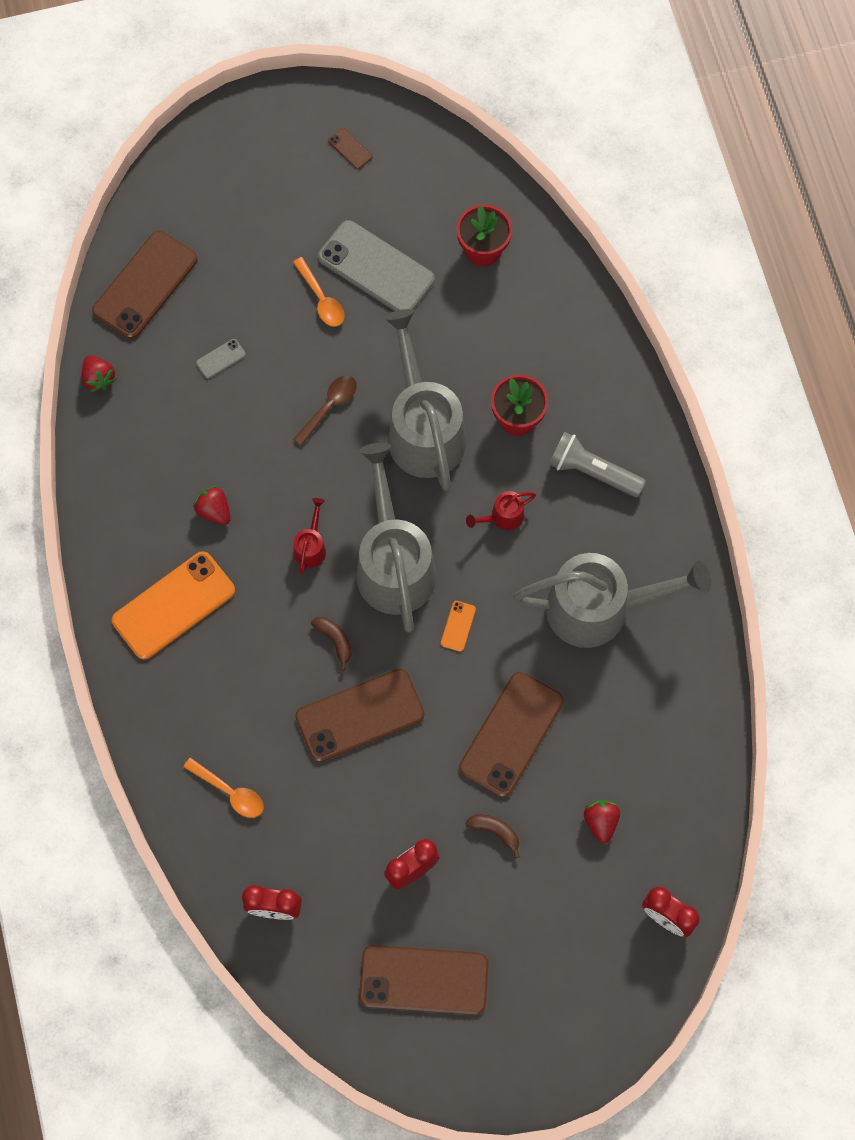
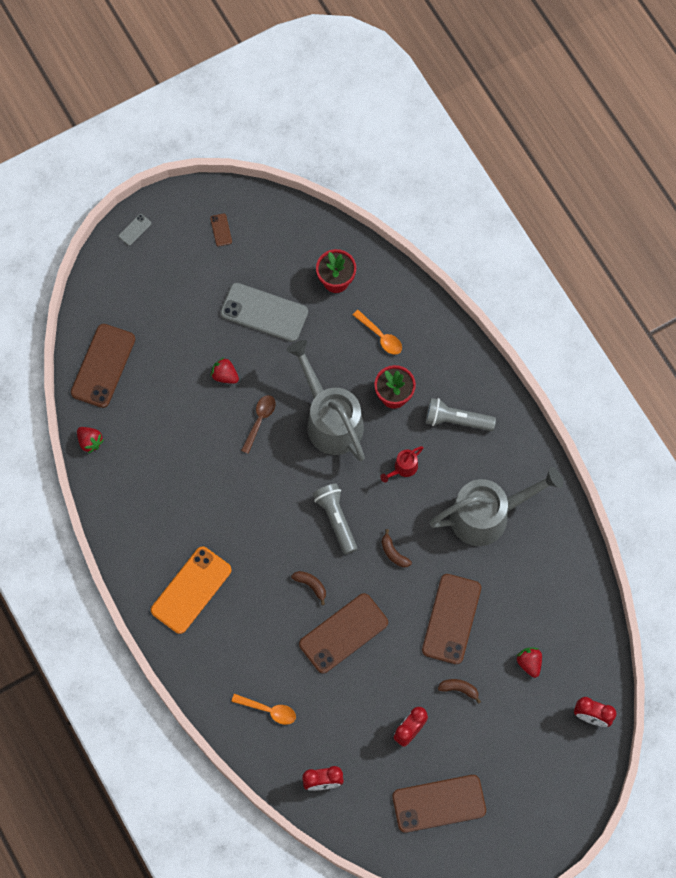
camera: 15 degrees left, 0 degrees up
(214, 511) = (200, 516): red strawberry -> red strawberry (225, 375)
(221, 359) = (173, 405): grey phone -> grey phone (135, 230)
(311, 546) = (275, 523): red watering can -> none
(321, 299) = (232, 344): orange spoon -> orange spoon (380, 336)
(350, 149) = (221, 230): brown phone -> brown phone turned 45 degrees clockwise
(393, 562) = (336, 519): grey watering can -> grey flashlight
(458, 626) = (393, 553): orange phone -> brown banana

